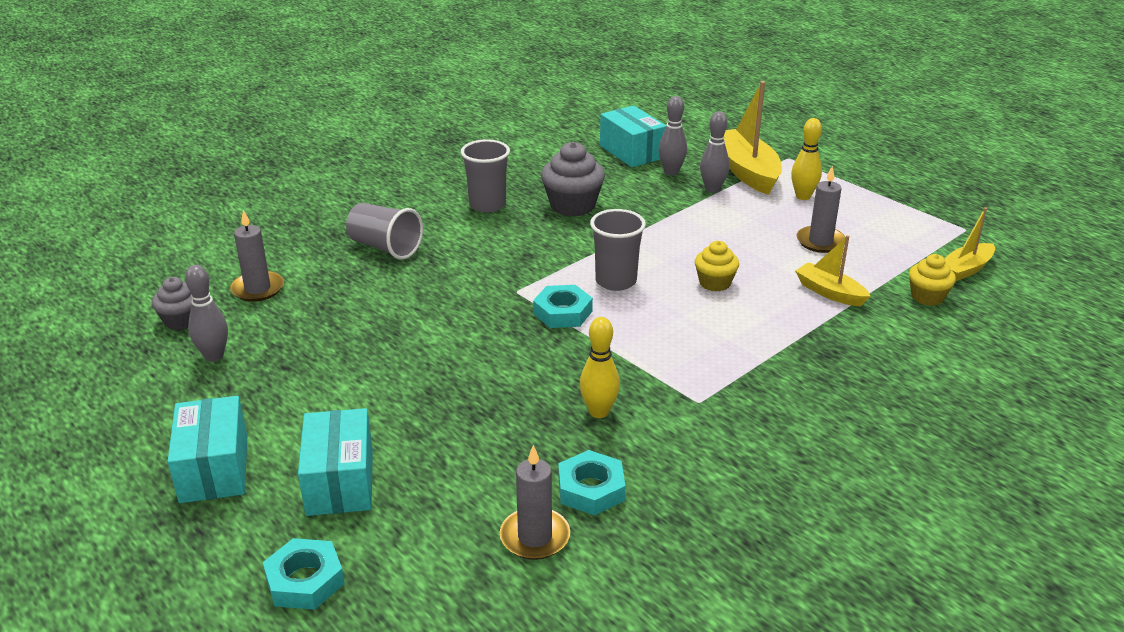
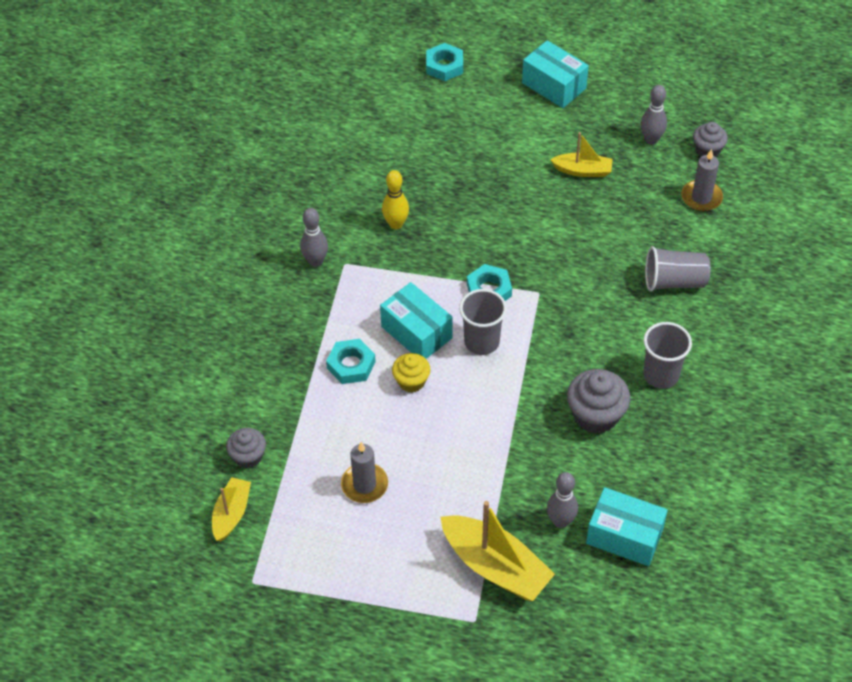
camera: 145 degrees right, 20 degrees up
(340, 481) = (485, 112): turquoise box -> turquoise box (416, 332)
(535, 537) = (363, 137): grey candle -> none
(591, 489) = (358, 175): turquoise nut -> turquoise nut (351, 365)
(712, 189) = (504, 514): grey bowling pin -> grey bowling pin (315, 261)
(803, 196) = (418, 551): yellow bowling pin -> none
(829, 292) = (322, 419): yellow boat -> yellow boat (583, 170)
(927, 297) = (248, 456): yellow cupcake -> grey cupcake

